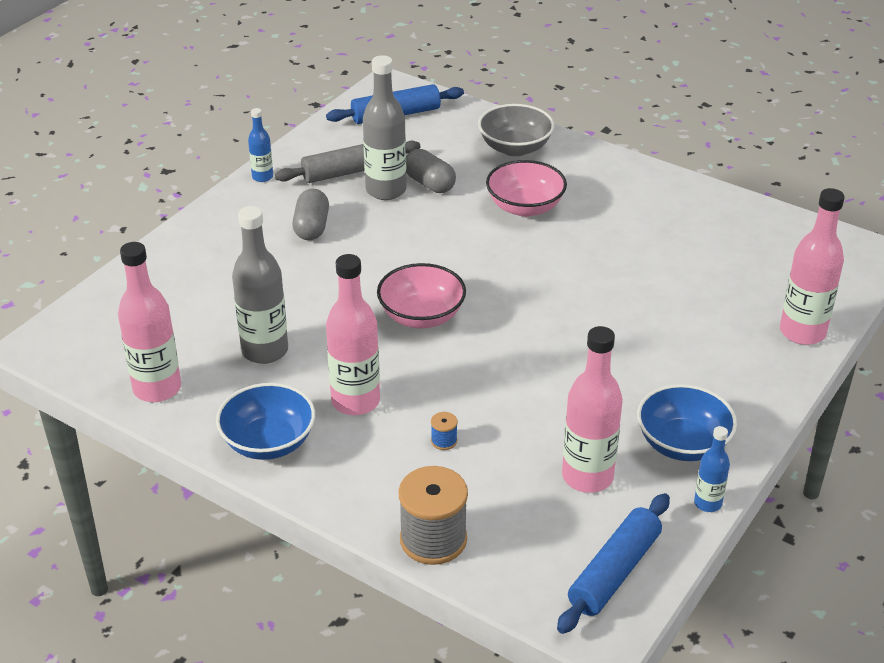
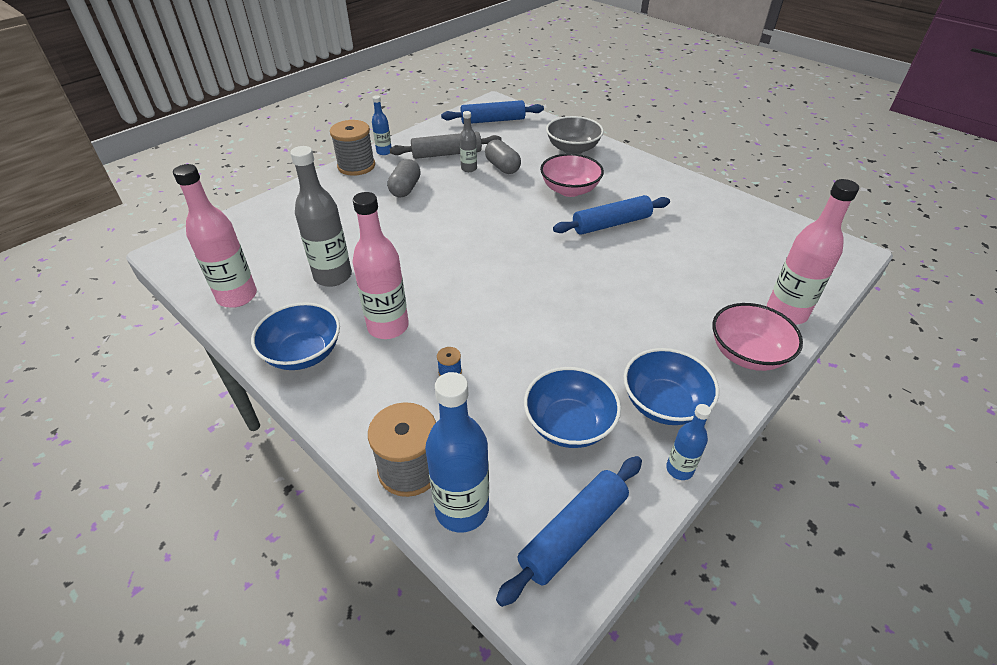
camera: 10 degrees right, 5 degrees up
(233, 201) = (356, 166): none -> grey spool
(386, 190) = (469, 168): grey bottle -> grey bottle, size x0.53
(421, 316) = (465, 263): pink bowl -> pink bowl (747, 354)
(499, 567) = (462, 509): none -> blue bottle
(586, 247) = (611, 224): none -> blue rolling pin
(587, 476) = (569, 424): pink bottle -> blue bowl

